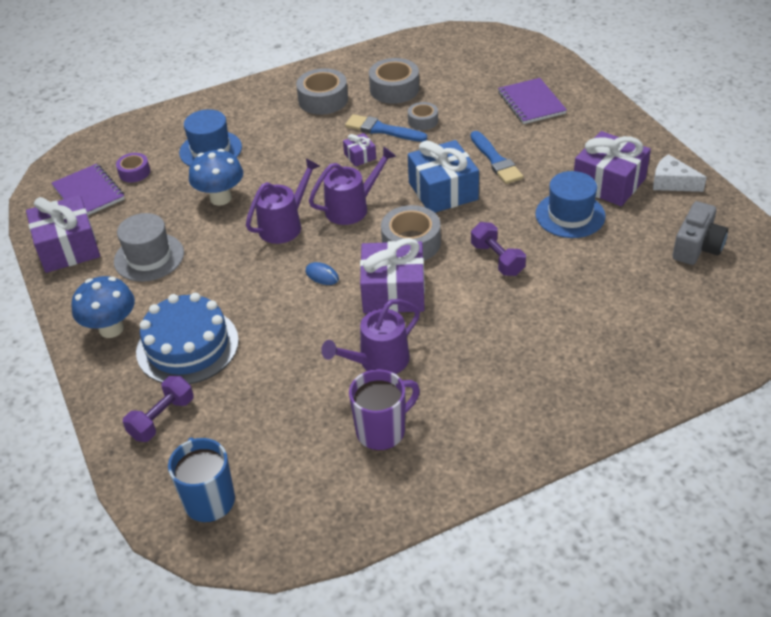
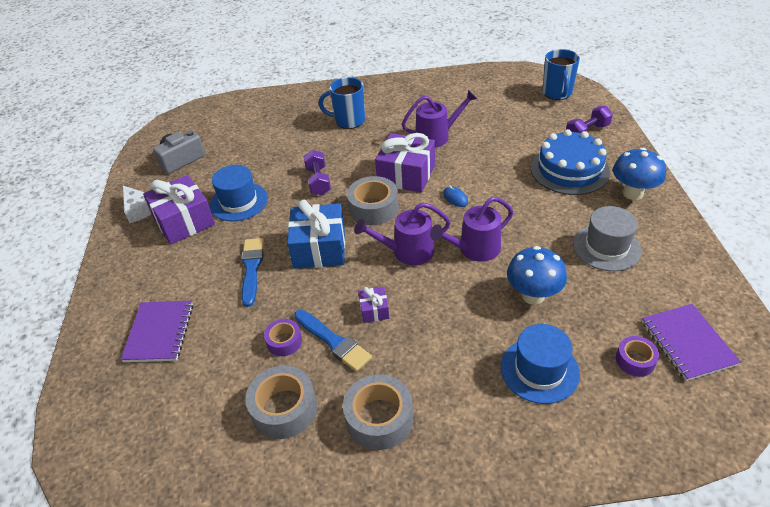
camera: 160 degrees left, 0 degrees up
(68, 248) = (693, 276): purple gift -> none
(382, 430) = (449, 104): purple mug -> none
(423, 121) = (284, 341): grey tape -> purple tape
(522, 361) = (348, 121): none -> blue mug

